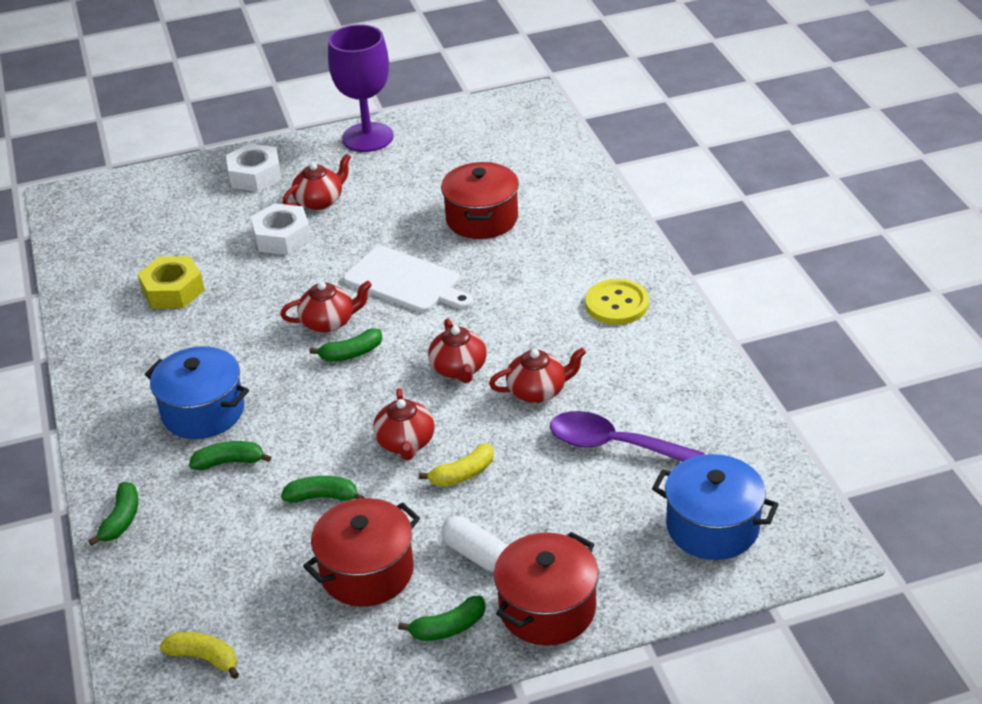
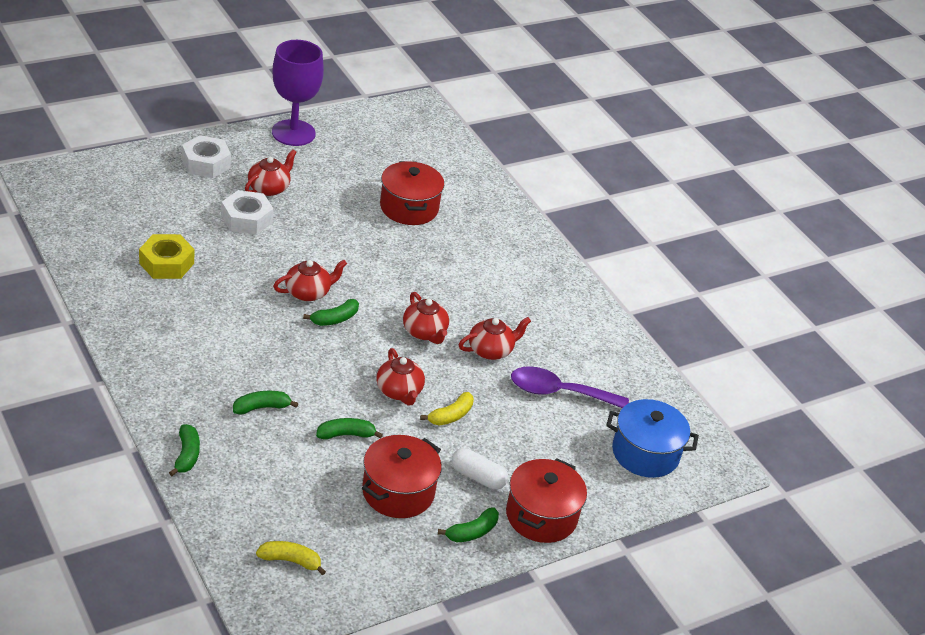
camera: 20 degrees left, 0 degrees up
(203, 411) = (226, 366): blue pot -> none
(406, 281) = (361, 259): white cutting board -> none
(616, 304) = (533, 281): yellow button -> none

